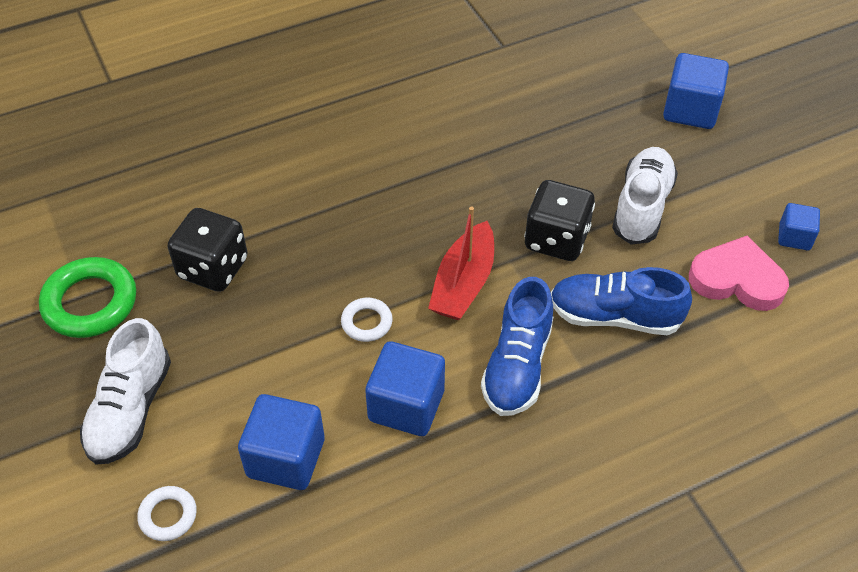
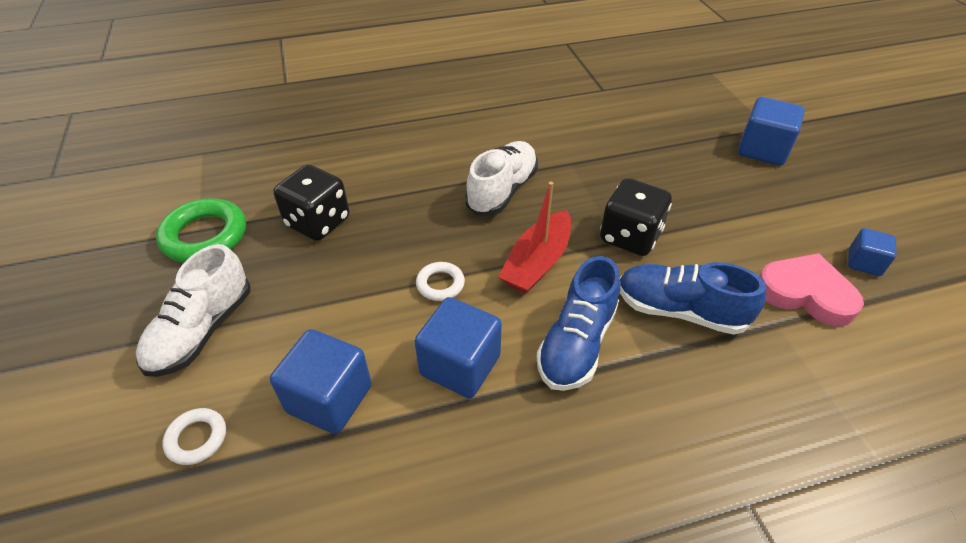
camera: 10 degrees right, 5 degrees down
(642, 207) = (713, 219): white shoe -> white shoe (502, 190)

